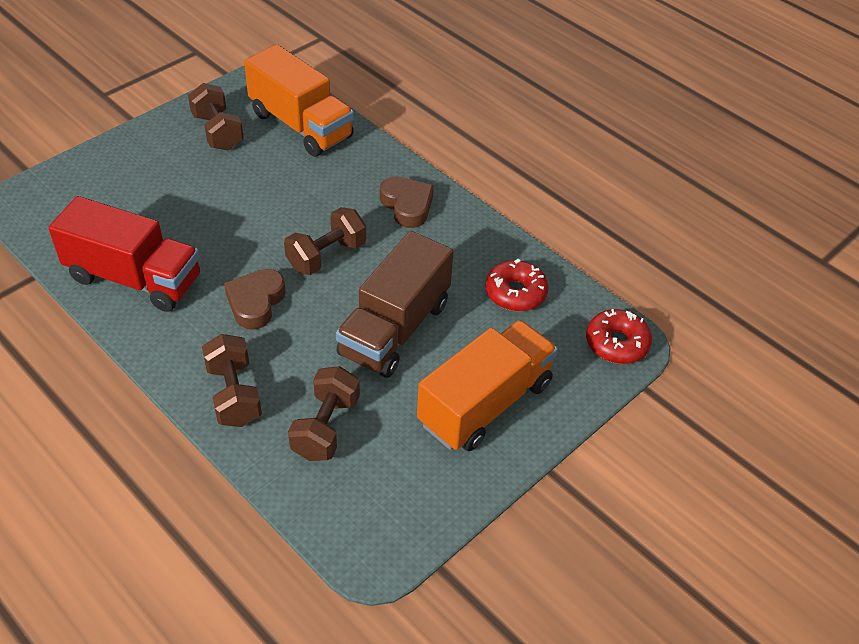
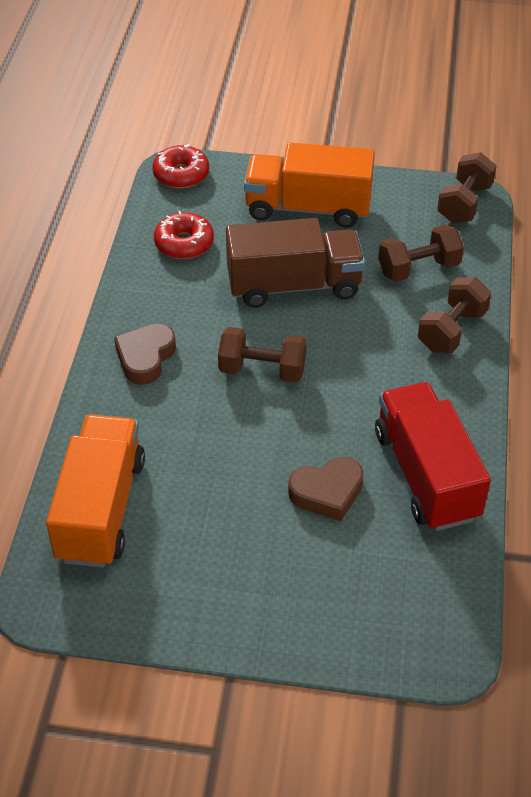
camera: 125 degrees left, 0 degrees up
(217, 132) = (179, 572): brown dumbbell -> brown dumbbell (464, 203)
(255, 302) = (359, 378): brown heart -> brown heart (327, 492)

